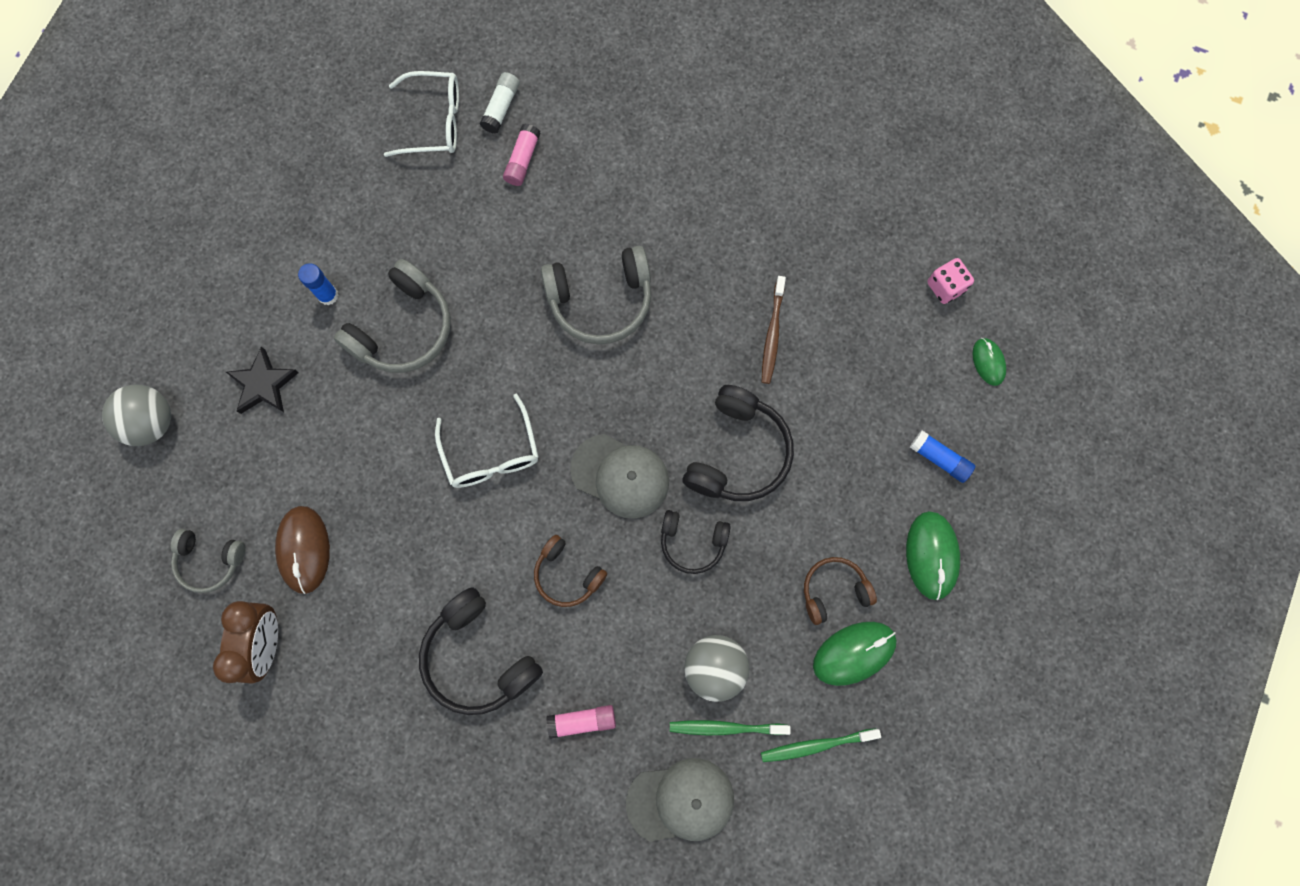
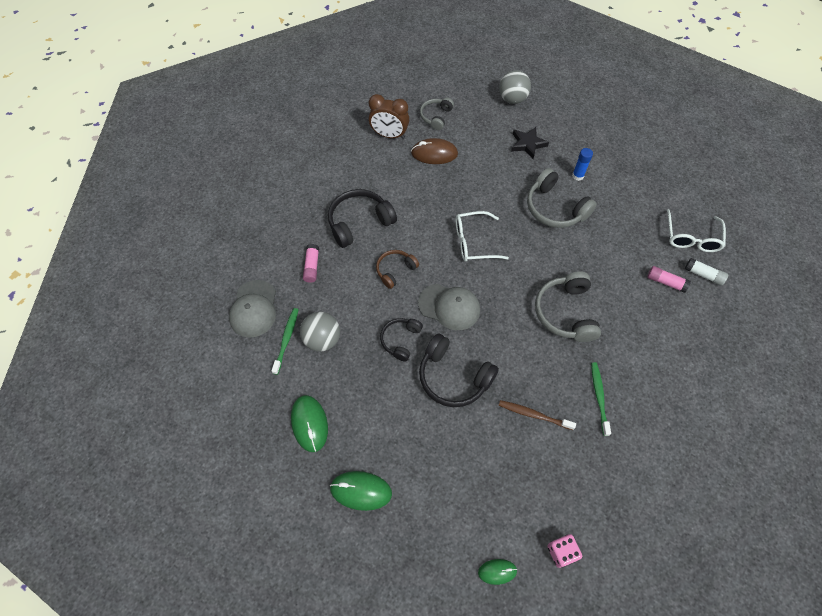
camera: 100 degrees right, 15 degrees down
(620, 476) = (449, 307): grey cap -> grey cap turned 105 degrees counterclockwise
(816, 745) = (261, 389): green toothbrush -> green toothbrush (599, 397)
(834, 591) = (352, 419): brown headphones -> none
(939, 458) = (428, 513): blue glue stick -> none

